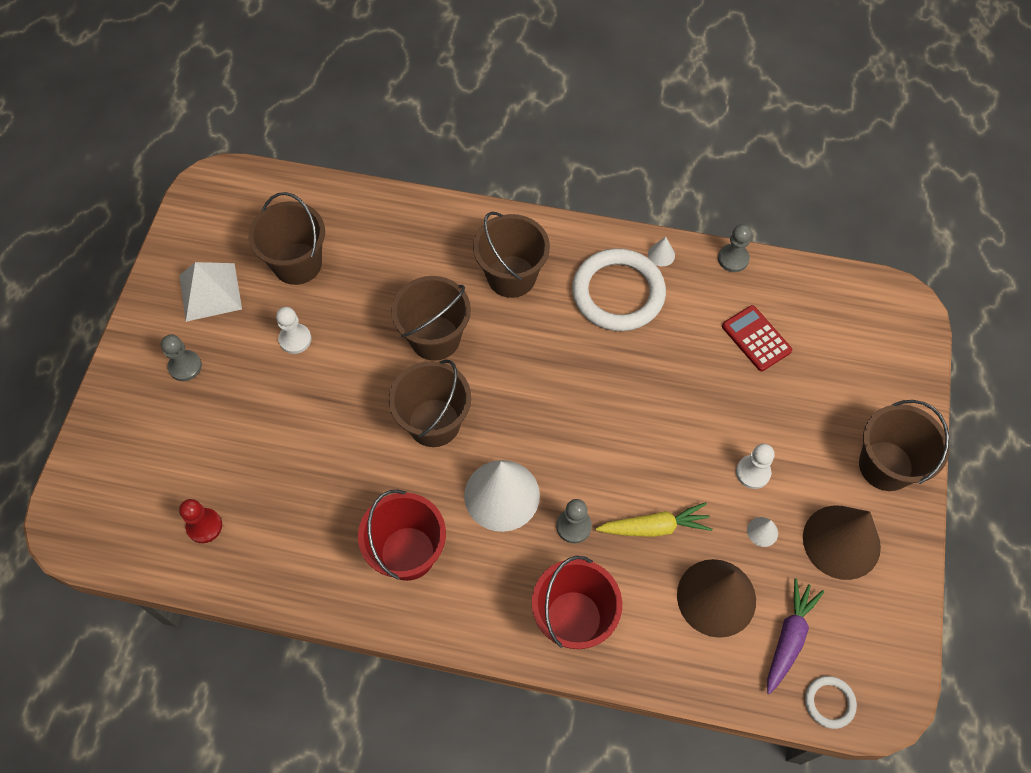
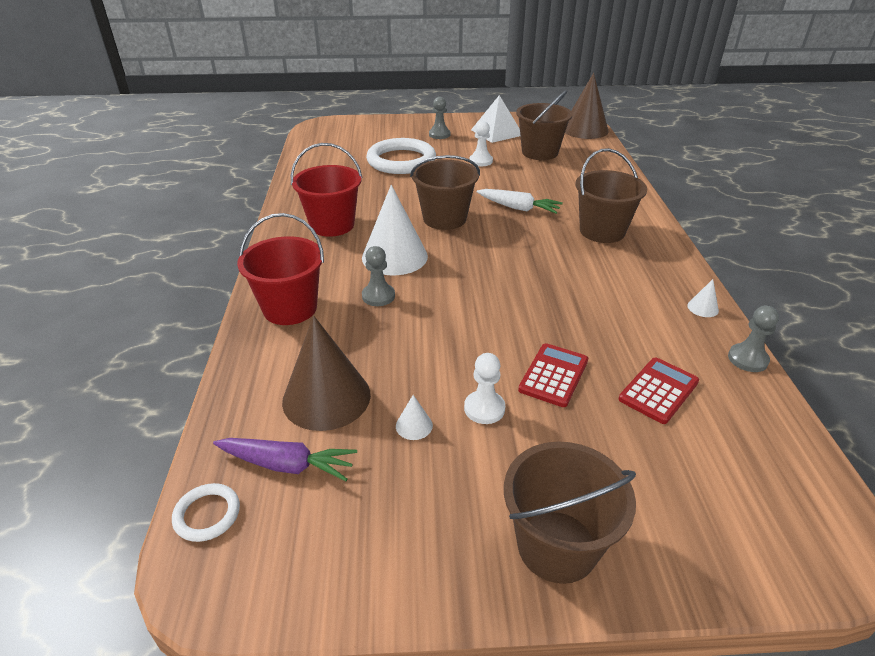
camera: 75 degrees right, 25 degrees down
(204, 526) = (333, 157): red pawn -> none
(435, 338) = (518, 208): brown bucket -> white carrot
(618, 293) = (634, 287): white ring -> white ring (401, 161)
(654, 527) = (393, 344): yellow carrot -> none
(724, 407) = (554, 375): none -> red calculator
(841, 542) = (424, 504): brown cone -> brown cone (584, 129)

